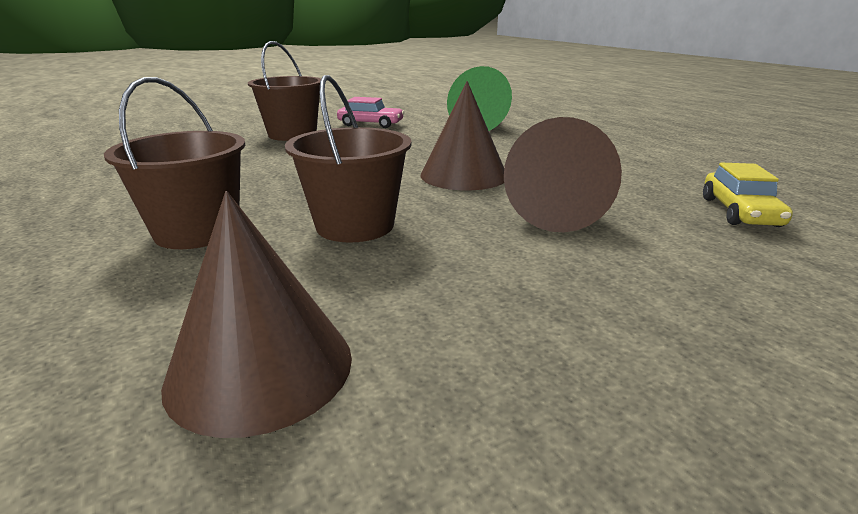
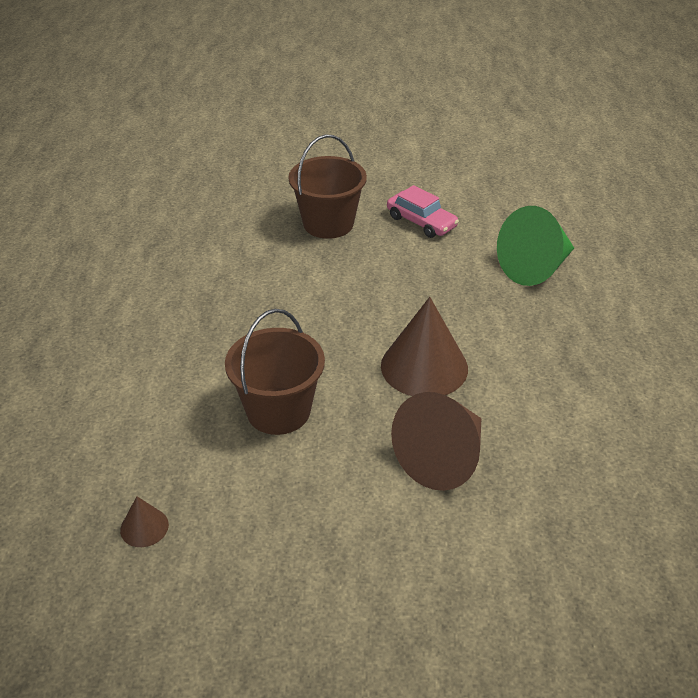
camera: 30 degrees right, 15 degrees up
(197, 231) = (172, 374): brown bucket -> none
(260, 367) = (144, 527): brown cone -> brown cone, size x0.46
(739, 212) = (610, 526): yellow car -> none

